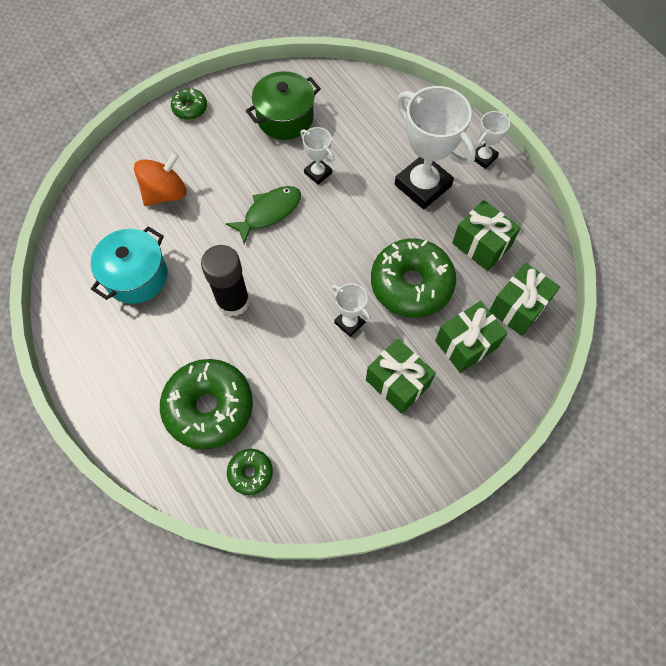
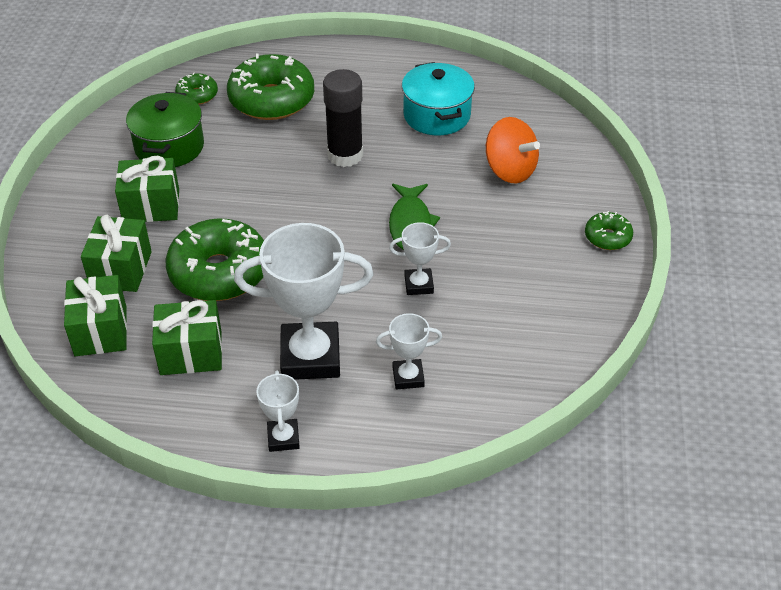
camera: 130 degrees right, 20 degrees down
(165, 193) = (510, 170): orange spinning top -> orange spinning top turned 45 degrees counterclockwise
(285, 118) = (520, 302): green pot -> green pot (169, 147)
(349, 322) = (237, 210): white trophy -> white trophy (408, 377)

